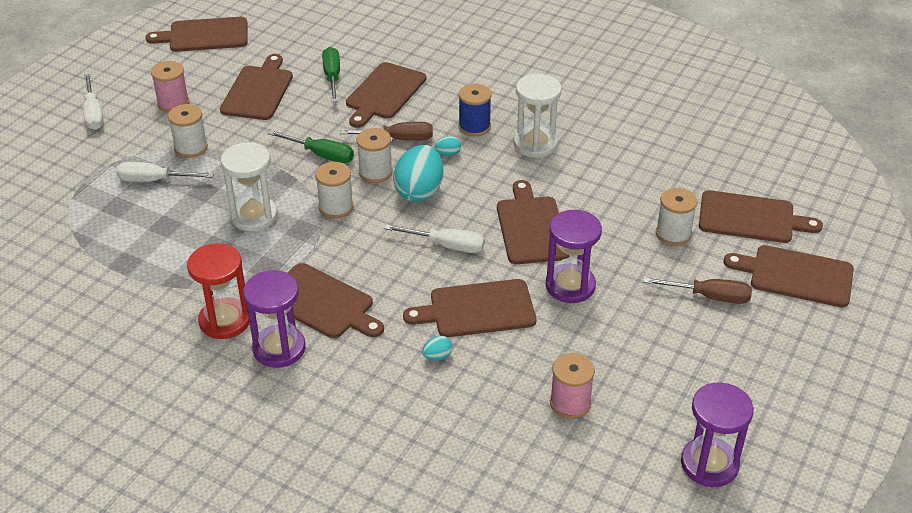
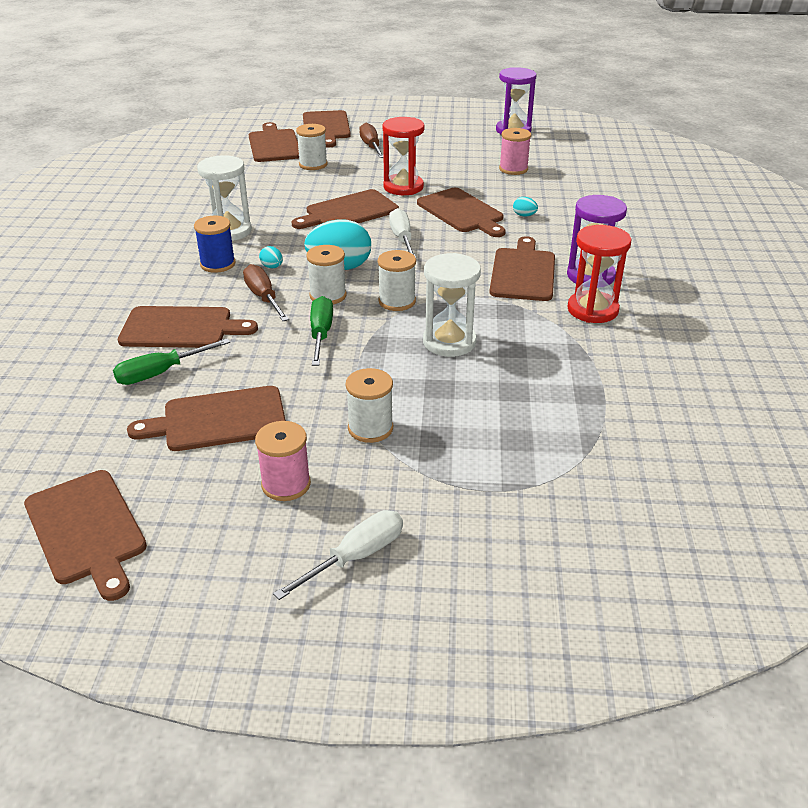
camera: 115 degrees left, 5 degrees down
(154, 180) = (450, 431): white screwdriver -> none
(570, 286) = (403, 187): purple hourglass -> red hourglass

